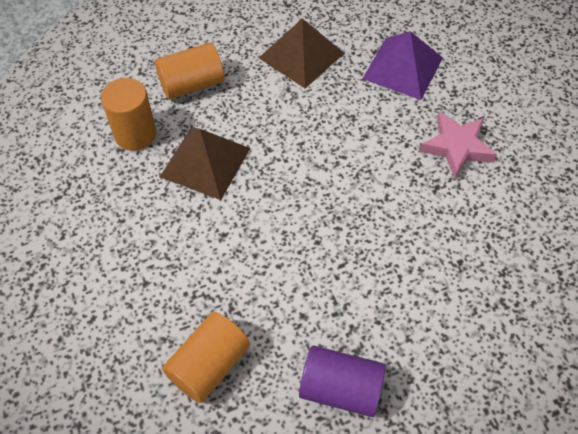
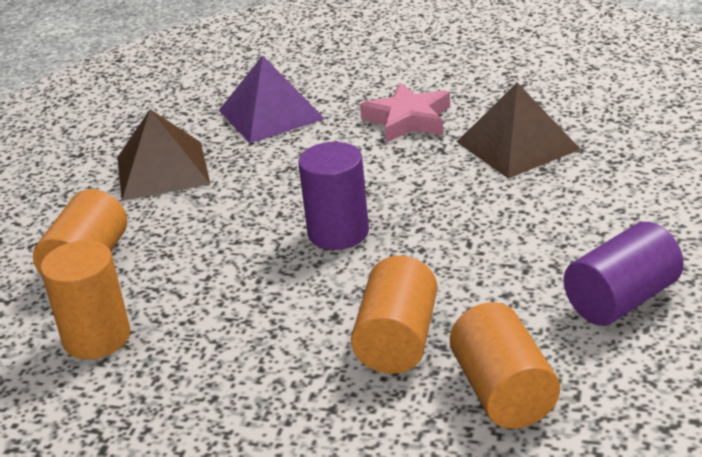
camera: 50 degrees left, 25 degrees down
(205, 162) = (215, 293): brown pyramid -> brown pyramid (517, 145)
(221, 281) = (397, 341): none -> orange cylinder
(303, 186) = (338, 233): none -> purple cylinder

